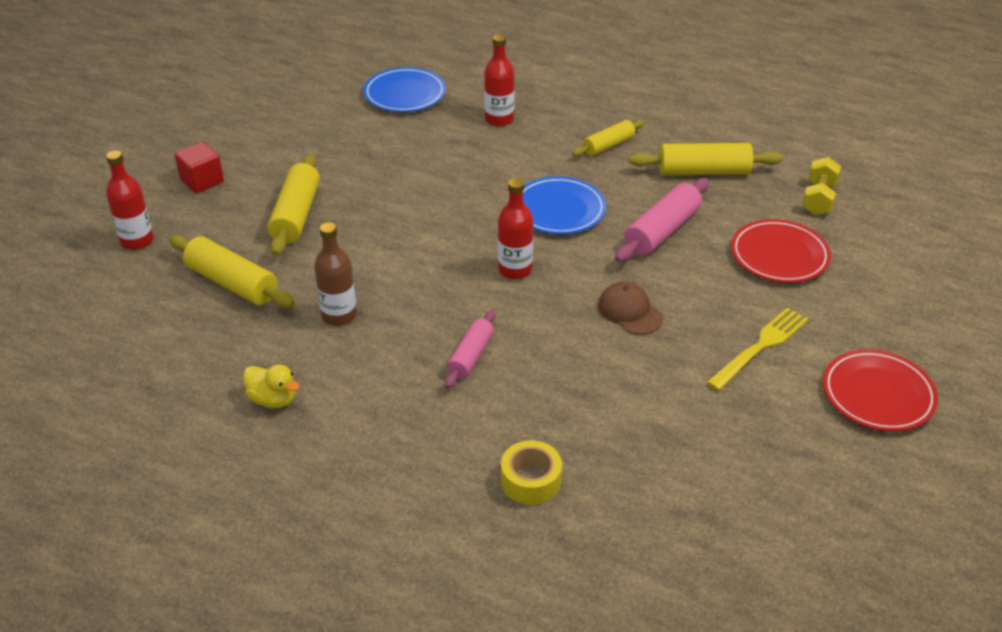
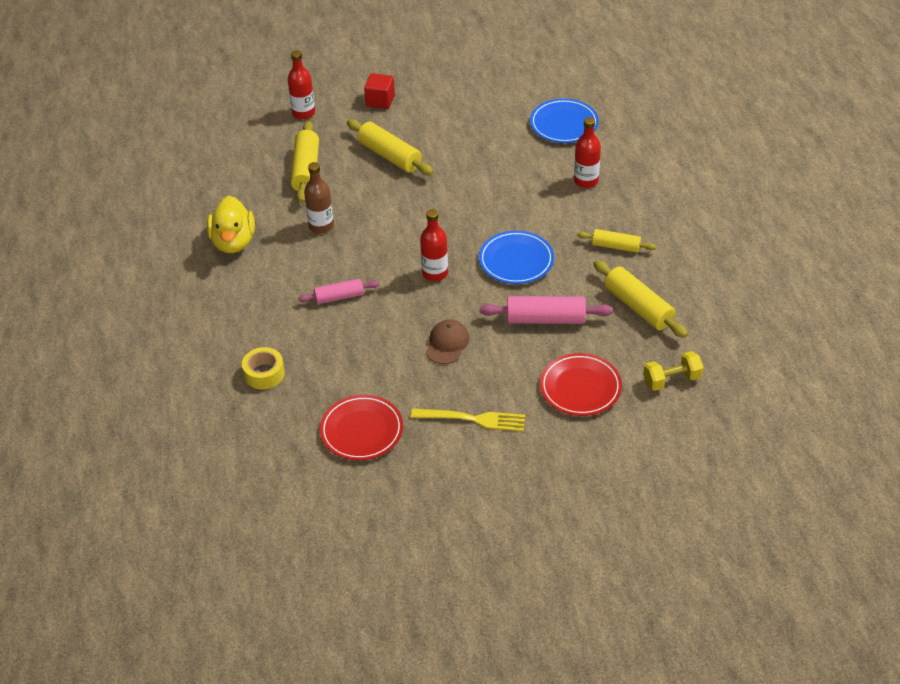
camera: 55 degrees right, 5 degrees up
(273, 399) = (233, 242): yellow duck -> yellow duck, size x1.68
(296, 215) = (389, 156): yellow rolling pin -> yellow rolling pin turned 75 degrees clockwise
(878, 395) = (480, 495): red plate -> red plate (361, 431)

